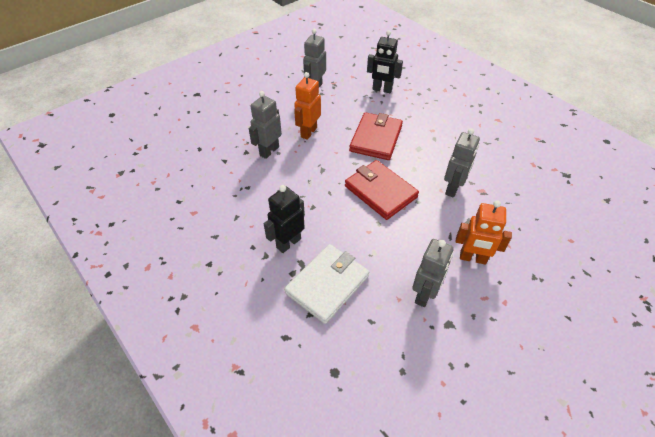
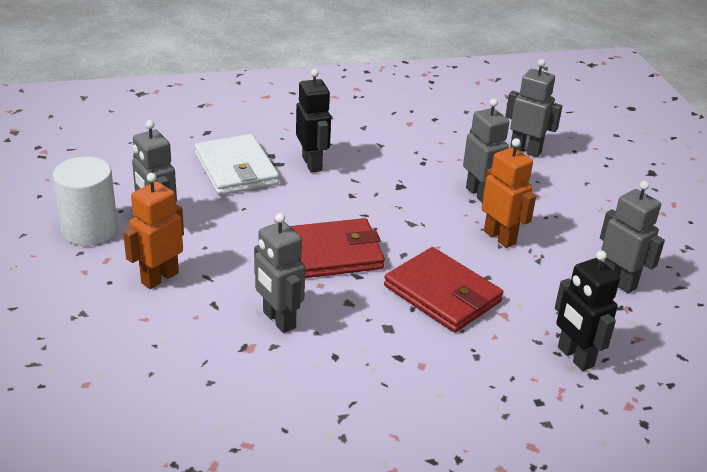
camera: 115 degrees right, 15 degrees down
(200, 146) = (525, 150): none -> grey robot
(382, 90) = (575, 357): black robot -> black robot turned 75 degrees counterclockwise
(468, 330) = (89, 230): none -> white cylinder

